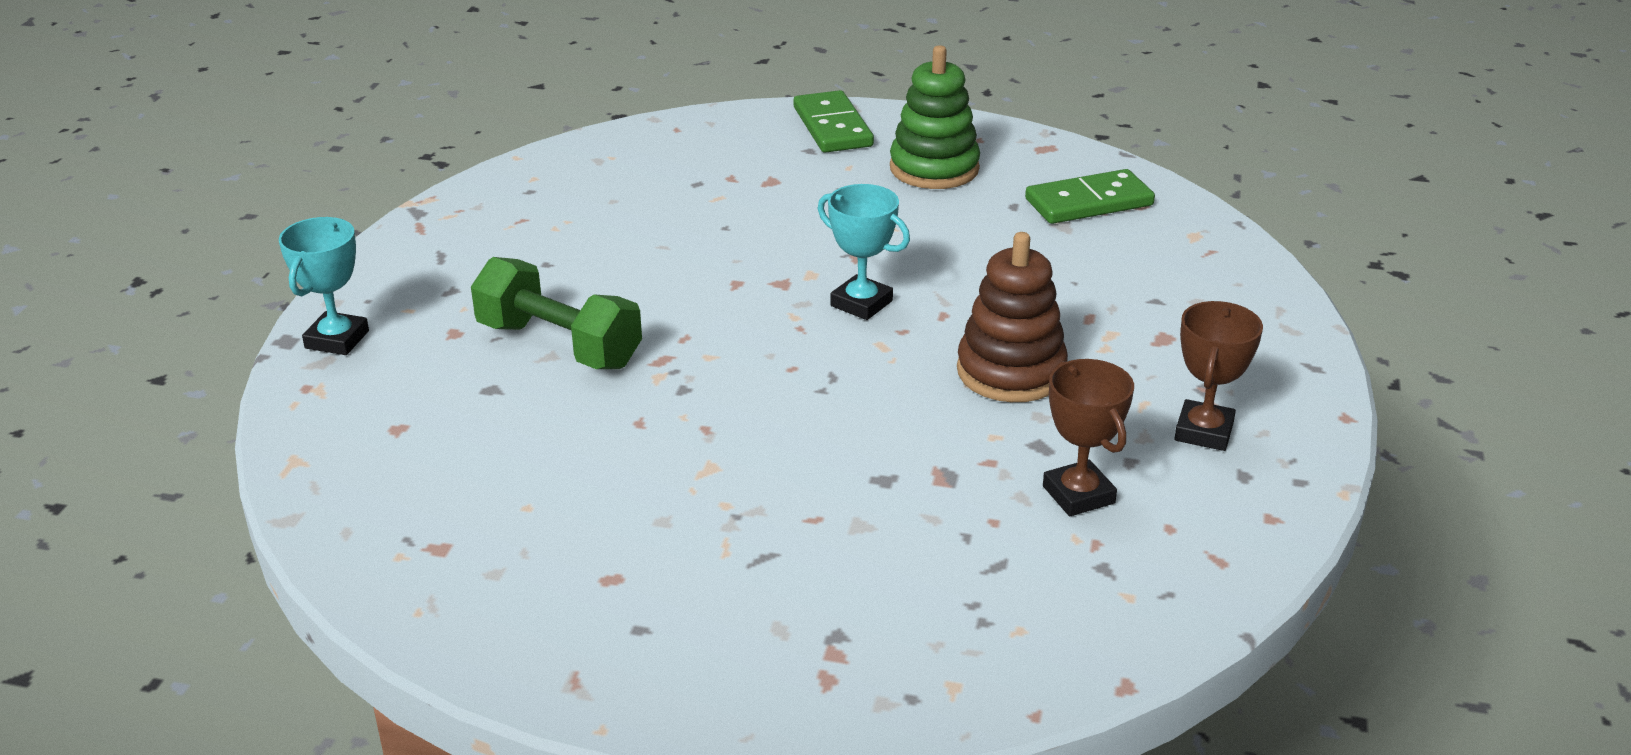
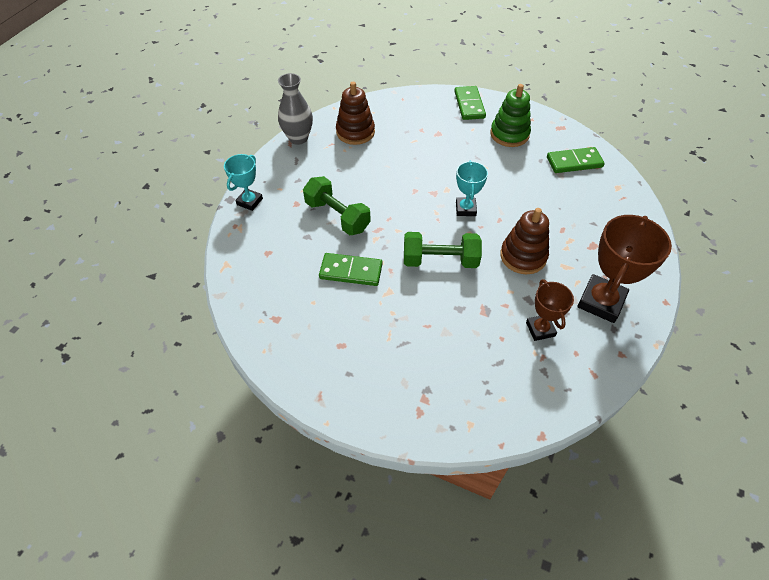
camera: 10 degrees right, 20 degrees up
(439, 216) = (298, 138): none -> grey vase
(576, 194) = (355, 132): none -> brown stacking toy
(610, 440) = (351, 271): none -> green domino
(820, 399) = (440, 260): none -> green dumbbell
(861, 303) = (465, 209): turquoise trophy -> turquoise trophy turned 45 degrees clockwise
(1204, 432) = (601, 302): brown trophy -> brown trophy, size x1.72

